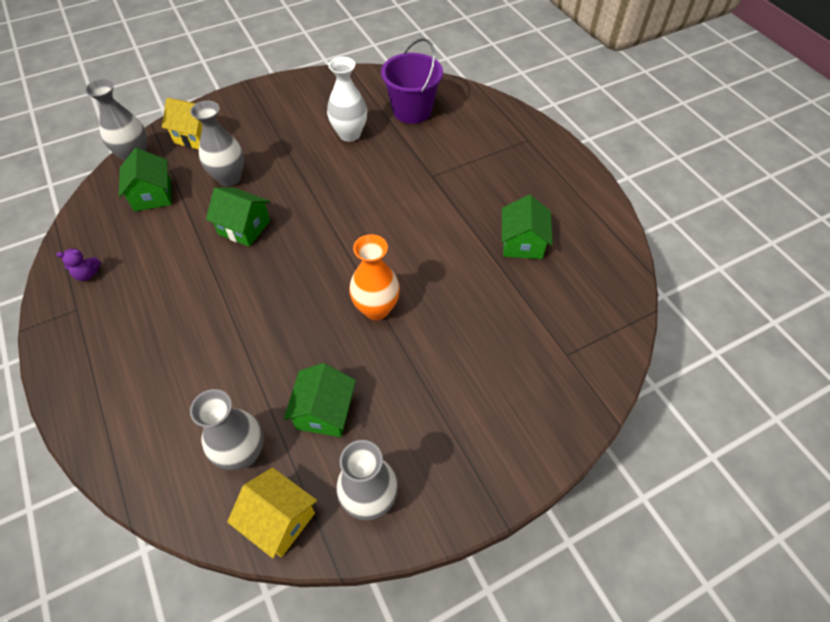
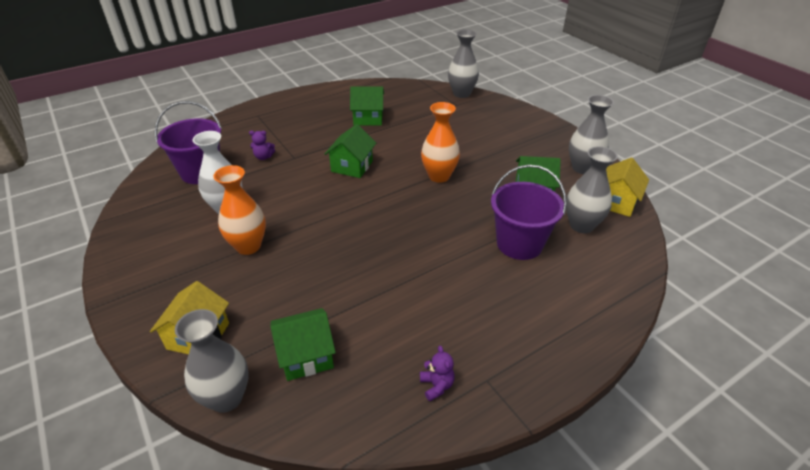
camera: 95 degrees left, 15 degrees down
(229, 178) = (282, 289): grey vase -> grey vase (461, 94)
(230, 372) = (519, 244): none -> purple bucket
(244, 227) = (357, 263): green house -> green house (352, 166)
(290, 153) = (248, 246): none -> orange vase
(435, 152) = (263, 157): none -> purple teddy bear

